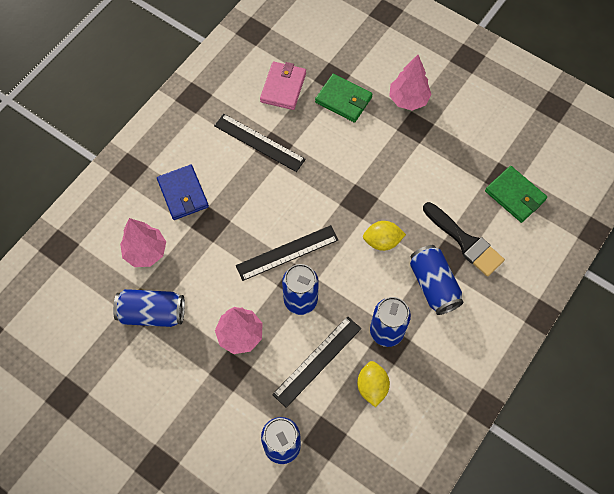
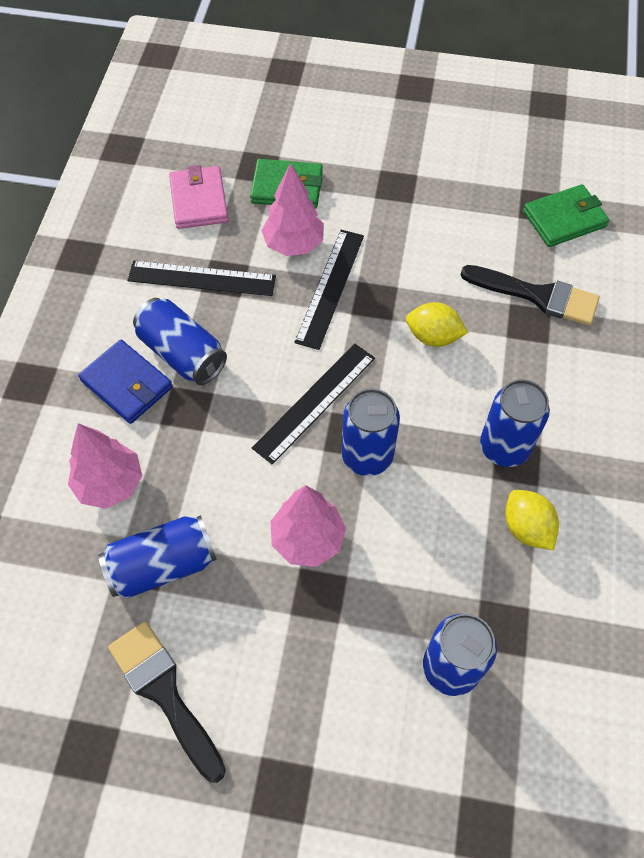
camera: 25 degrees left, 5 degrees down
(120, 385) = (164, 693): none -> black brush
(317, 361) = (434, 527): black ruler -> black ruler (330, 288)
(382, 241) = (433, 337): yellow lemon -> yellow lemon turned 45 degrees clockwise
(408, 99) = (369, 158): pink tree -> pink tree (293, 244)
(433, 285) = (529, 363): blue can -> blue can (182, 353)
(515, 195) = (564, 219): green wallet -> green wallet turned 45 degrees counterclockwise

